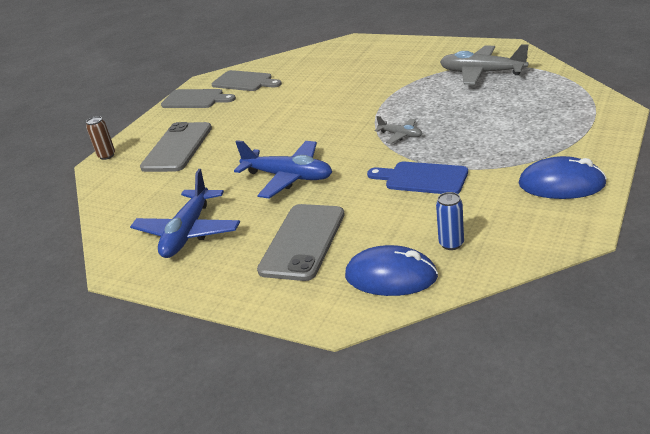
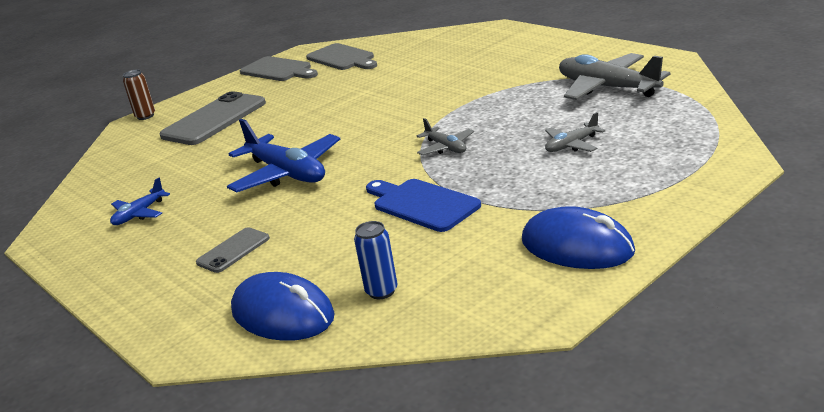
camera: 20 degrees right, 5 degrees down
(188, 232) = (139, 214): blue plane -> blue plane, size x0.51
(302, 242) = (233, 250): grey phone -> grey phone, size x0.50
(493, 117) = (571, 145): none -> grey plane

